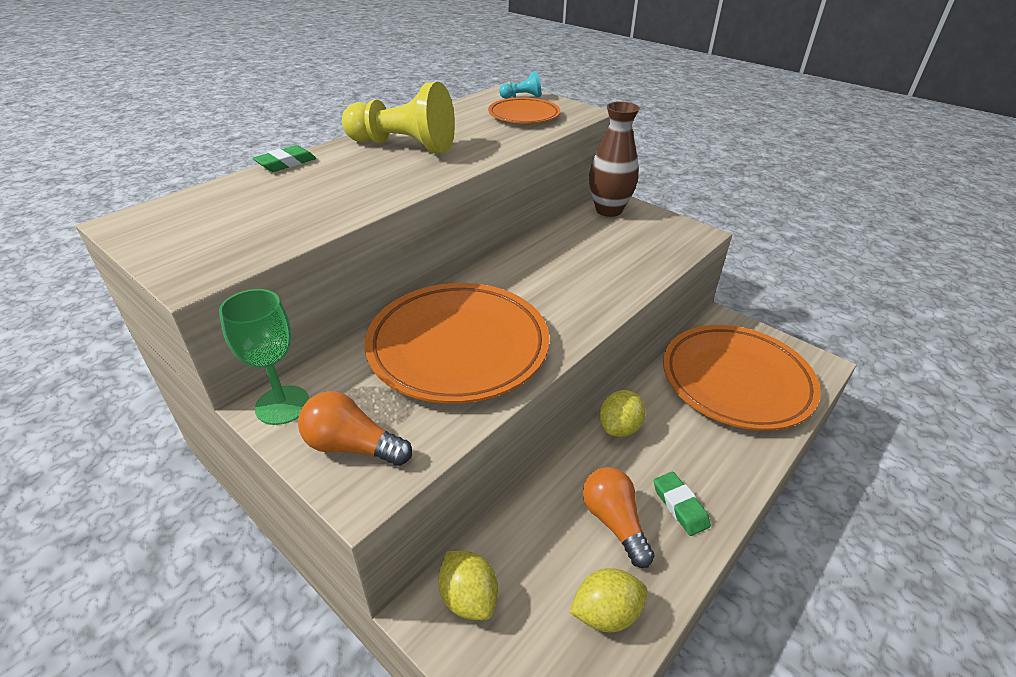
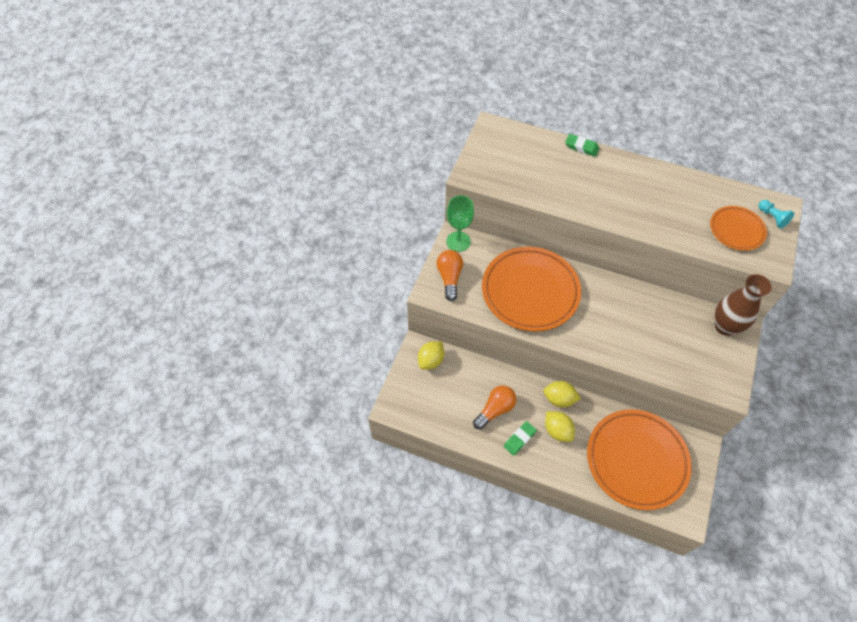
camera: 70 degrees right, 20 degrees up
(403, 146) = (639, 187): yellow pawn -> none
(606, 613) = (447, 416): yellow lemon -> yellow lemon (557, 431)

